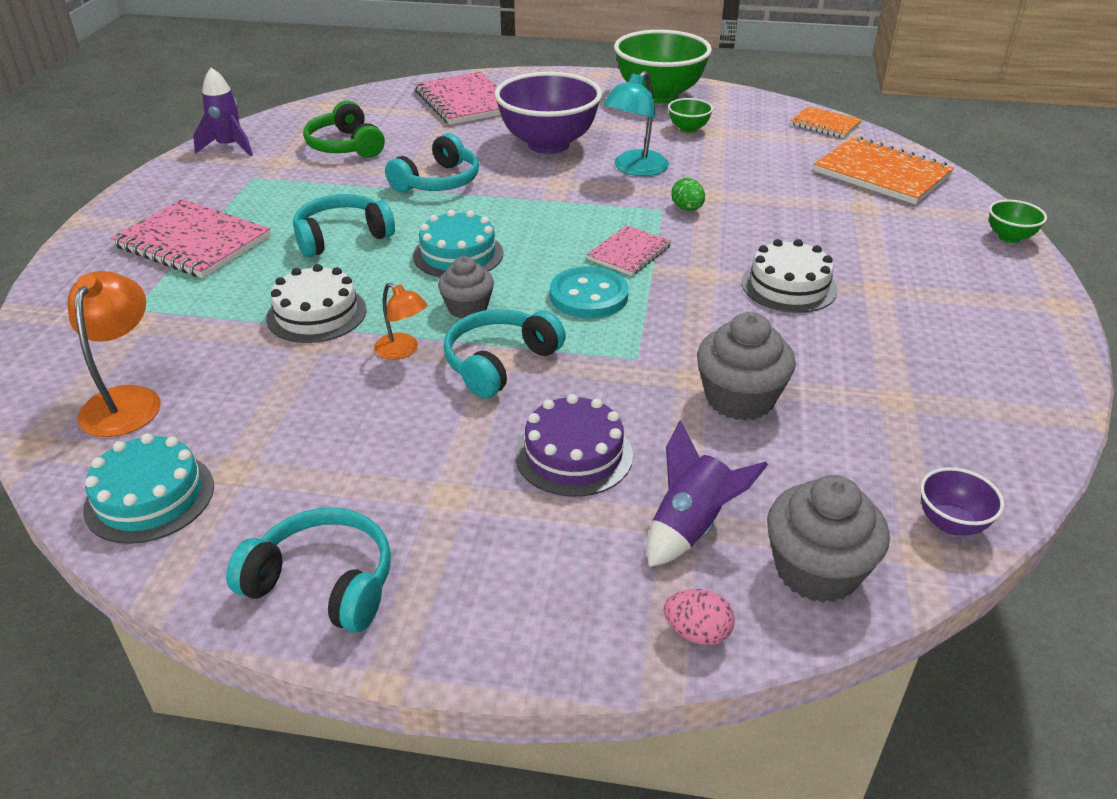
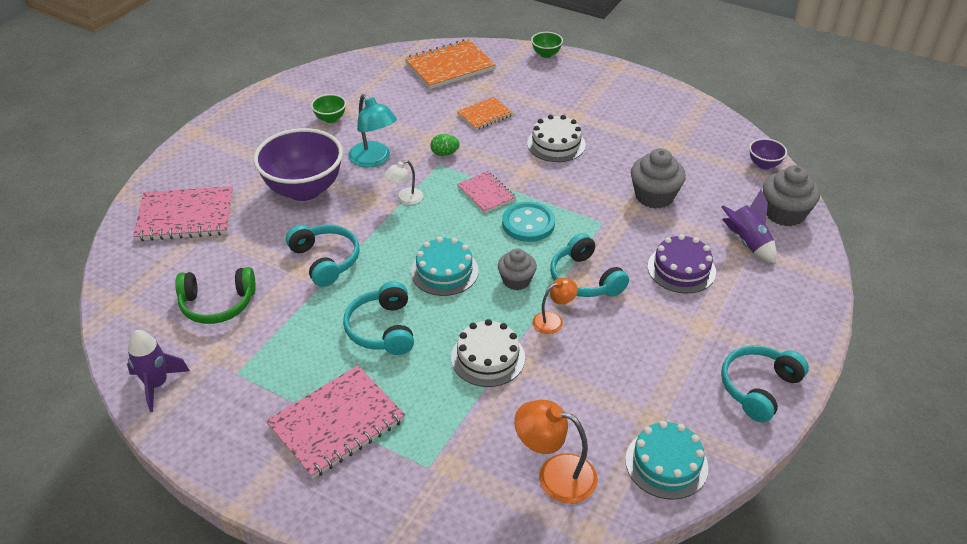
camera: 70 degrees left, 5 degrees up
(576, 202) = (405, 199): none -> white lamp
(659, 95) = (263, 115): green bowl -> none
(697, 633) = (815, 261): pink egg -> none
(825, 124) = (368, 62): orange notebook -> orange notebook (485, 115)

